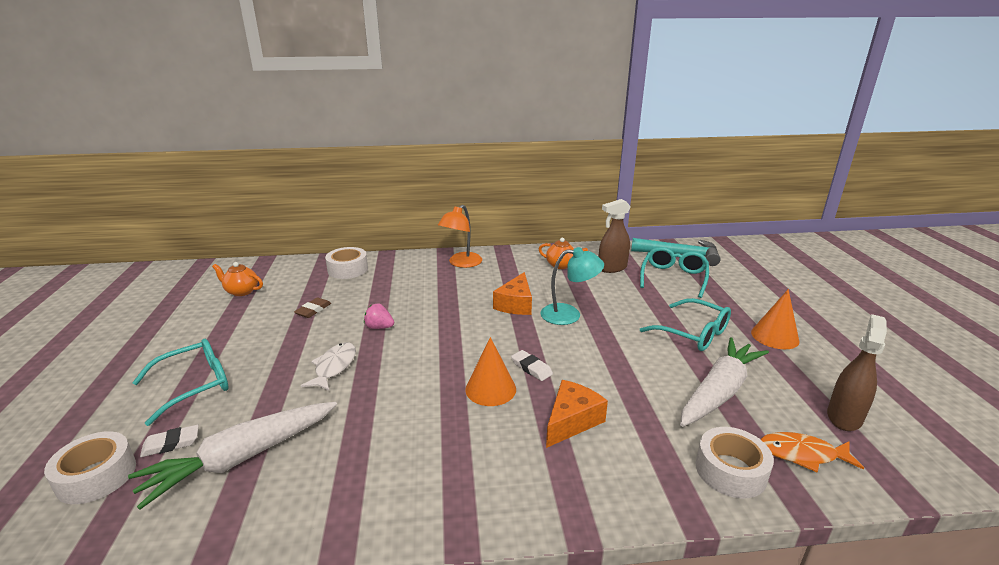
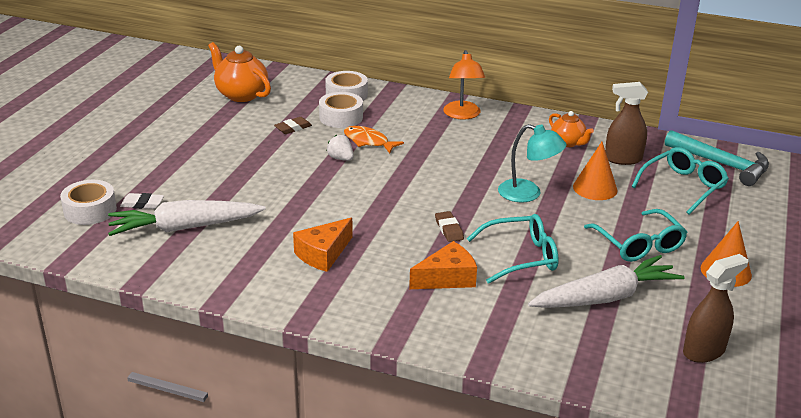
camera: 25 degrees right, 5 degrees up
(195, 385) = (173, 167): turquoise glasses -> turquoise glasses (521, 257)
(241, 291) = (241, 94): orange teapot -> orange teapot, size x1.63
(334, 367) = (283, 182): white fish -> none
(379, 327) = (341, 158): pink strawberry -> white strawberry
(461, 263) = (462, 115): orange lamp -> orange lamp turned 60 degrees counterclockwise
(490, 389) = (399, 235): orange cone -> orange cone (595, 188)
(515, 304) = (483, 170): orange cheese -> orange cheese (323, 254)
(531, 368) = (449, 229): white eraser -> brown eraser
(730, 471) = (546, 351): white tape -> white tape (341, 117)
(802, 454) = (625, 361): orange fish -> orange fish (368, 141)

